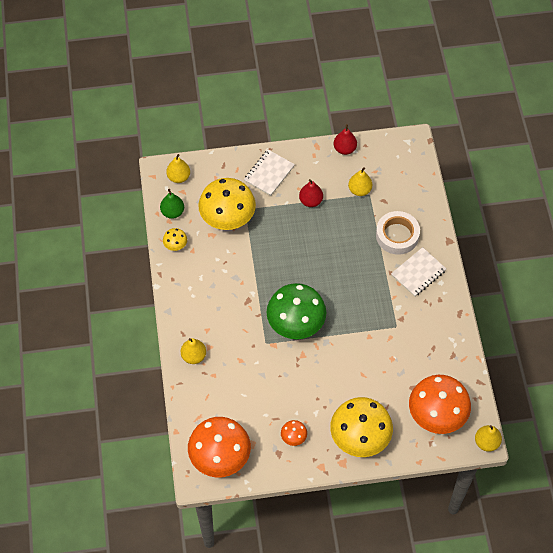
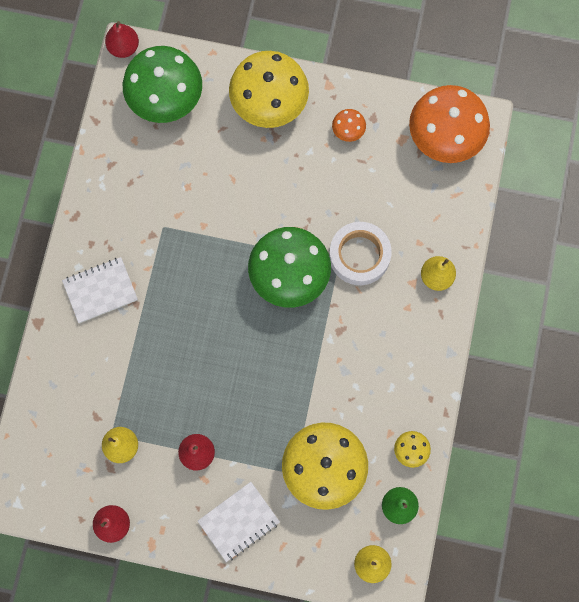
camera: 160 degrees left, 15 degrees up
(397, 235) = (102, 356): white tape -> white tape (359, 255)
(437, 415) = (166, 99): orange mushroom -> green mushroom
(486, 442) = (124, 47): yellow pear -> red pear

